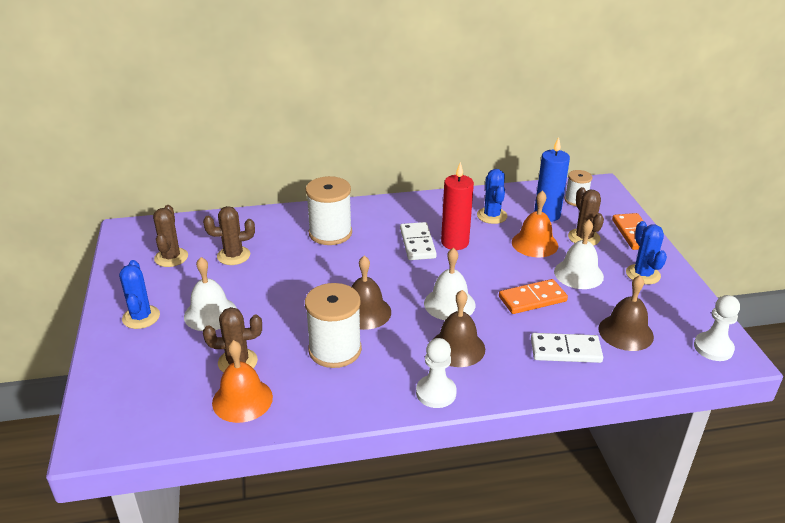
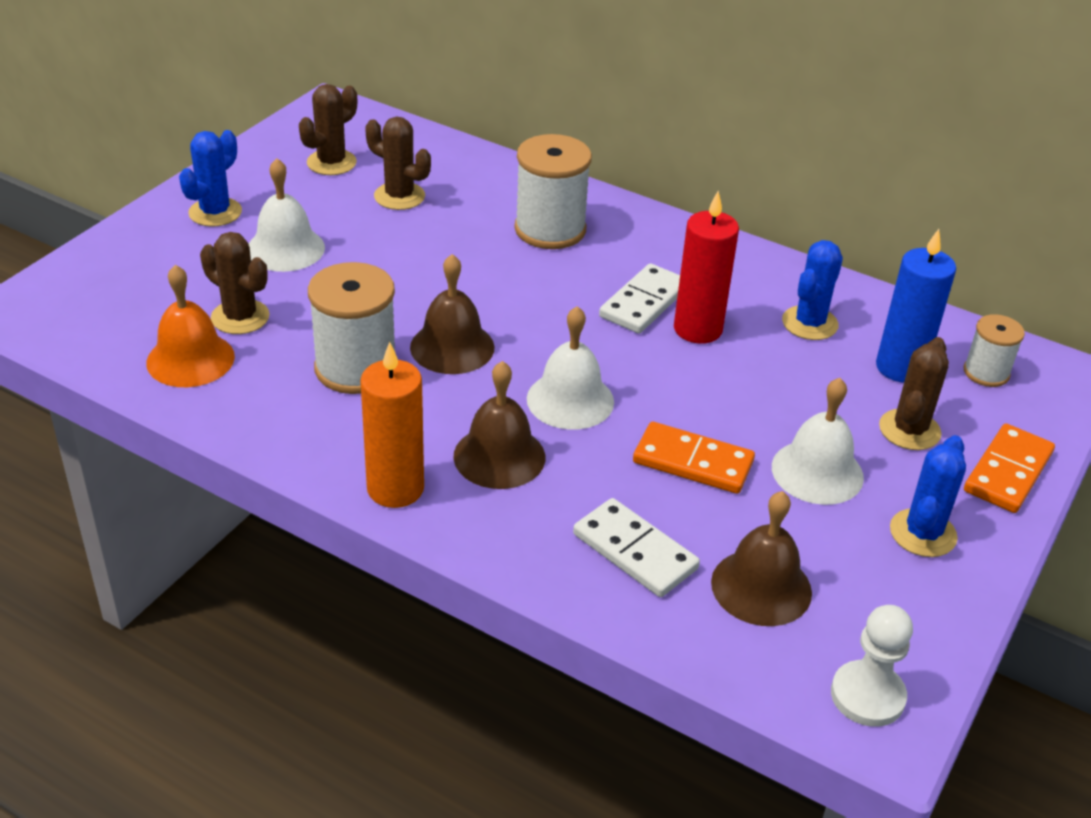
camera: 40 degrees right, 5 degrees up
(436, 393) = (395, 489): white pawn -> orange candle
(534, 243) = (815, 395): orange bell -> none

